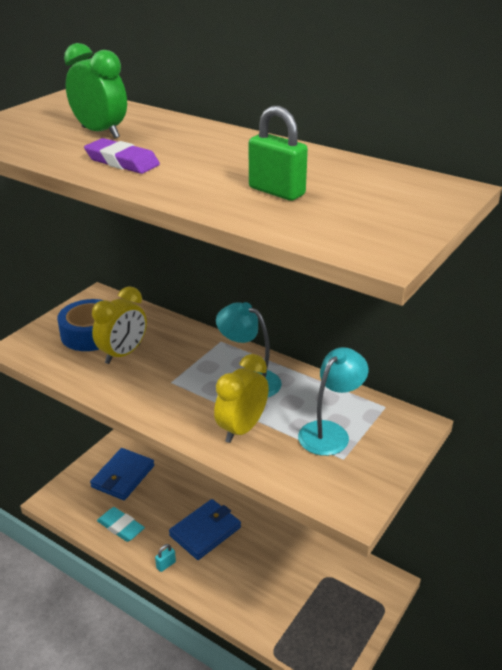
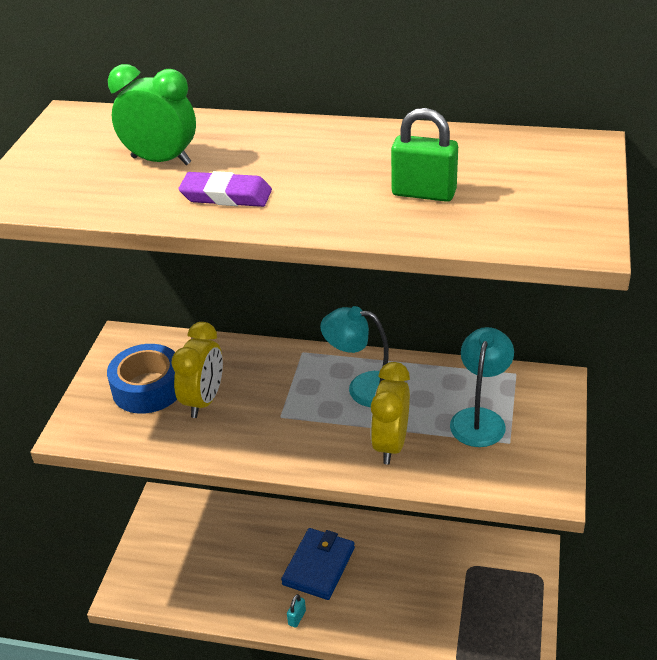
camera: 20 degrees left, 5 degrees up
(121, 527) = (222, 595): turquoise eraser -> none
(123, 476) = (190, 538): blue wallet -> none

